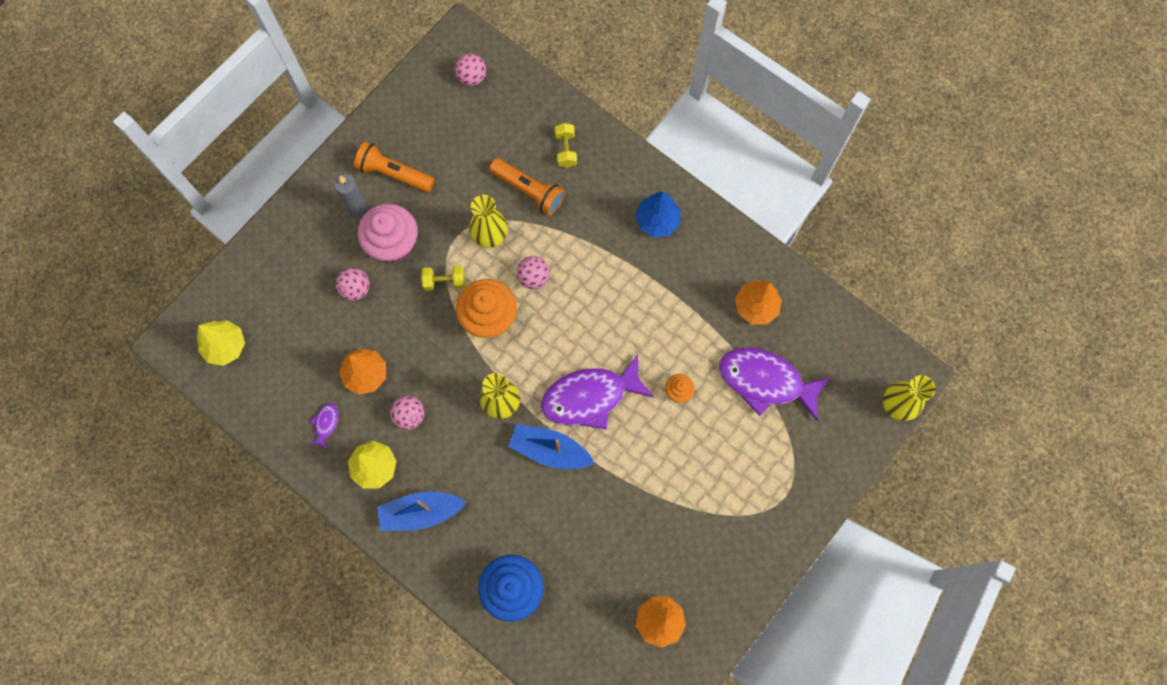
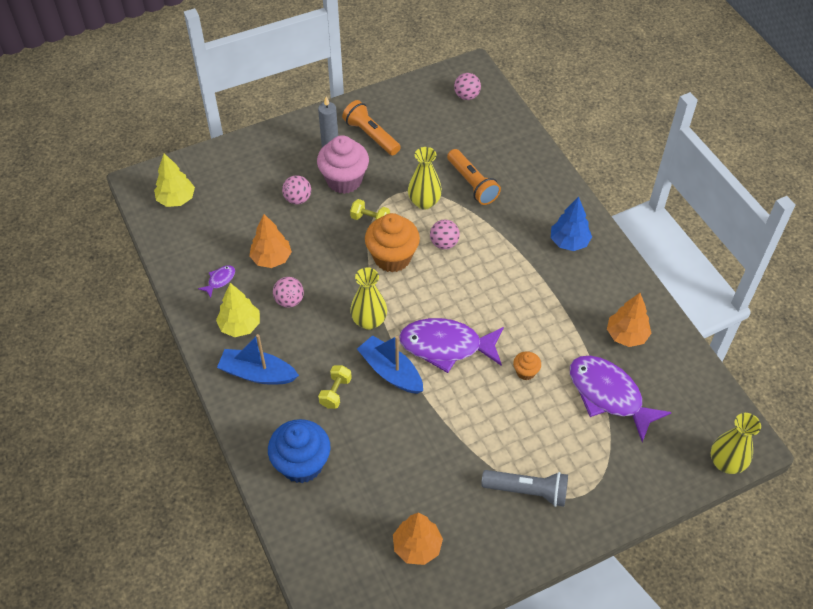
camera: 25 degrees right, 20 degrees down
(565, 150) = (517, 167): yellow dumbbell -> yellow dumbbell (335, 392)
(733, 517) = (527, 491): none -> grey flashlight

